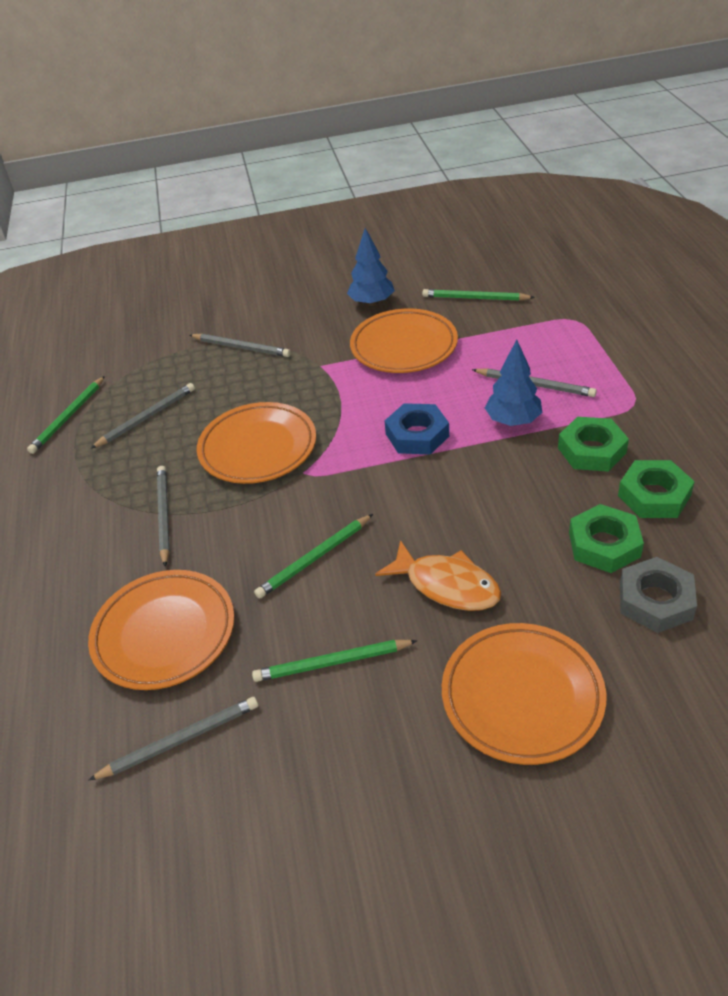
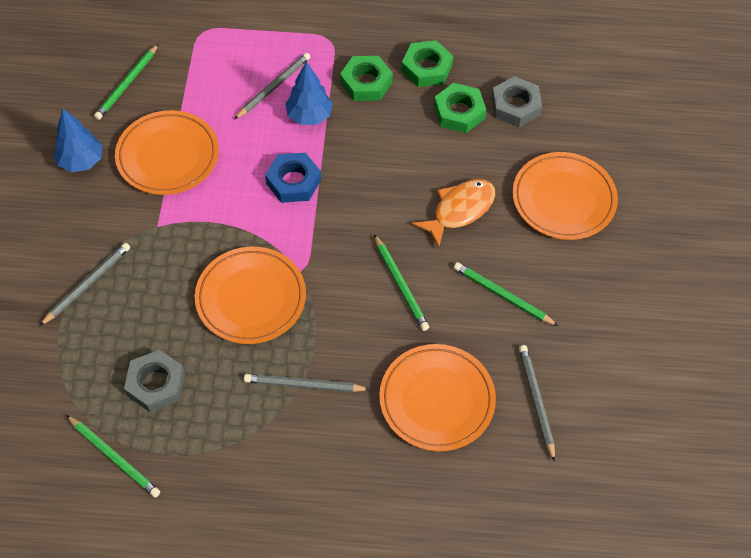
camera: 80 degrees left, 15 degrees up
(146, 417) = (156, 384): grey pencil -> grey nut
(332, 663) = (502, 296): green pencil -> green pencil turned 120 degrees clockwise

